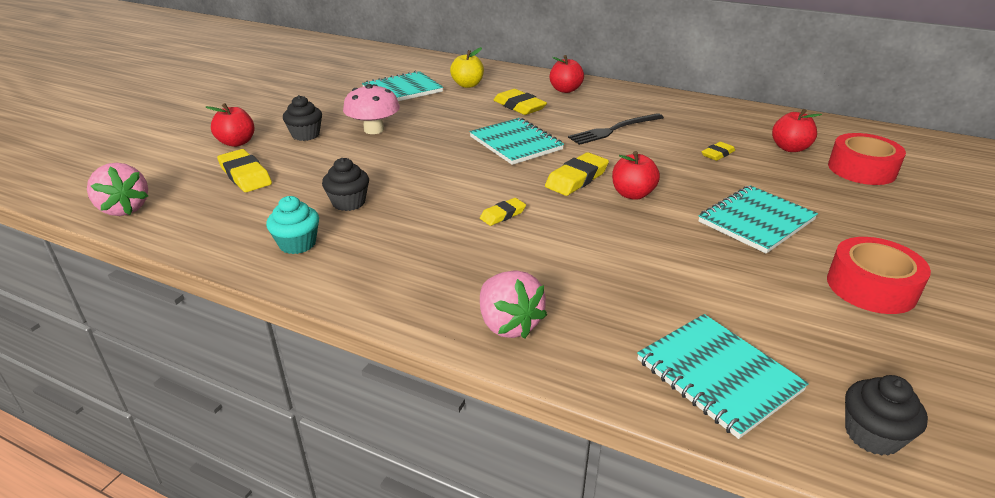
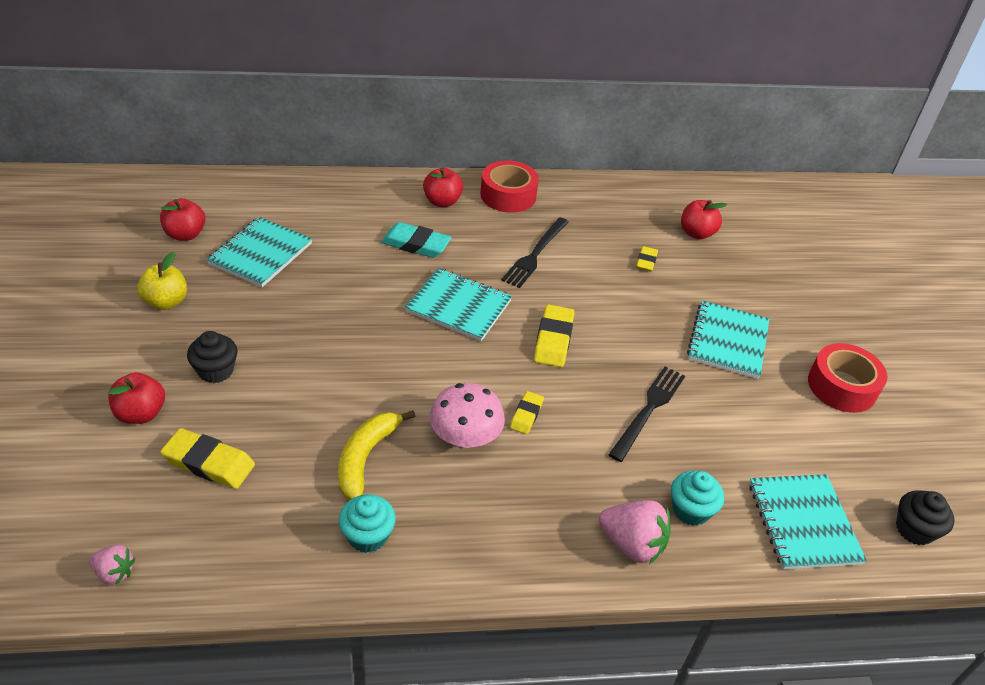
camera: 35 degrees left, 10 degrees up
(124, 209) = (115, 572): pink strawberry -> pink strawberry, size x0.58
(349, 202) = (366, 458): black cupcake -> yellow banana
(374, 130) = (289, 335): pink mushroom -> pink mushroom (465, 437)
(467, 85) = (329, 222): yellow apple -> yellow apple (166, 302)
(519, 106) = (416, 244): yellow eraser -> turquoise eraser
(594, 322) = (690, 510): none -> turquoise cupcake
(622, 243) = (648, 410): none -> black fork
(632, 194) = (614, 343): red apple -> red apple (185, 234)
(718, 375) = (803, 523): turquoise notebook -> turquoise notebook turned 60 degrees clockwise
(861, 169) = (763, 245): red tape -> red tape (508, 195)

